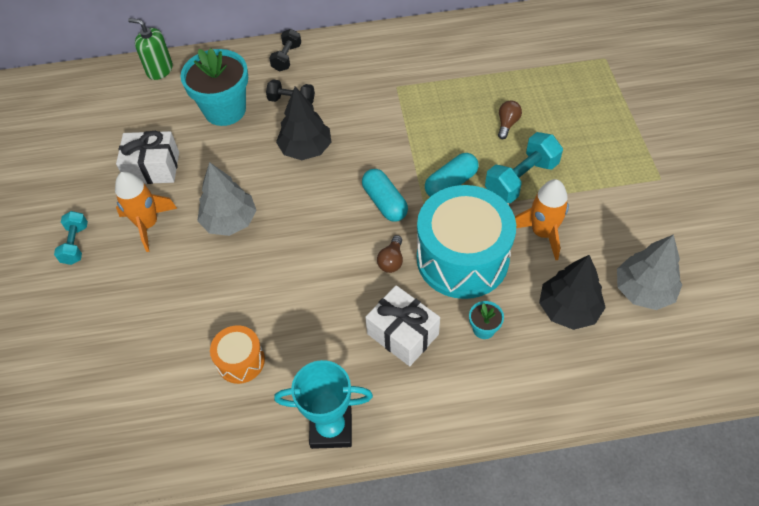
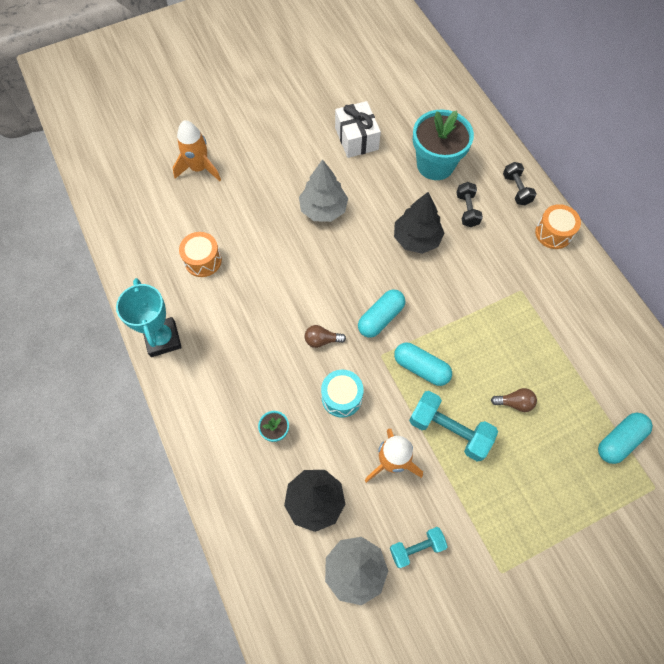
camera: 70 degrees right, 10 degrees up
(75, 244) = (271, 119): turquoise dumbbell -> turquoise dumbbell (416, 548)
(148, 224) = (302, 156): orange rocket -> orange rocket (199, 168)
(159, 70) = (460, 102): green soap dispenser -> none
(287, 58) = (516, 189): black dumbbell -> black dumbbell turned 75 degrees clockwise
(346, 46) = (553, 233): none -> orange drum
(403, 334) = (254, 368): white gift -> none
(462, 258) = (341, 397): turquoise drum -> turquoise drum, size x0.48
(560, 66) = (619, 440): none -> turquoise capsule

